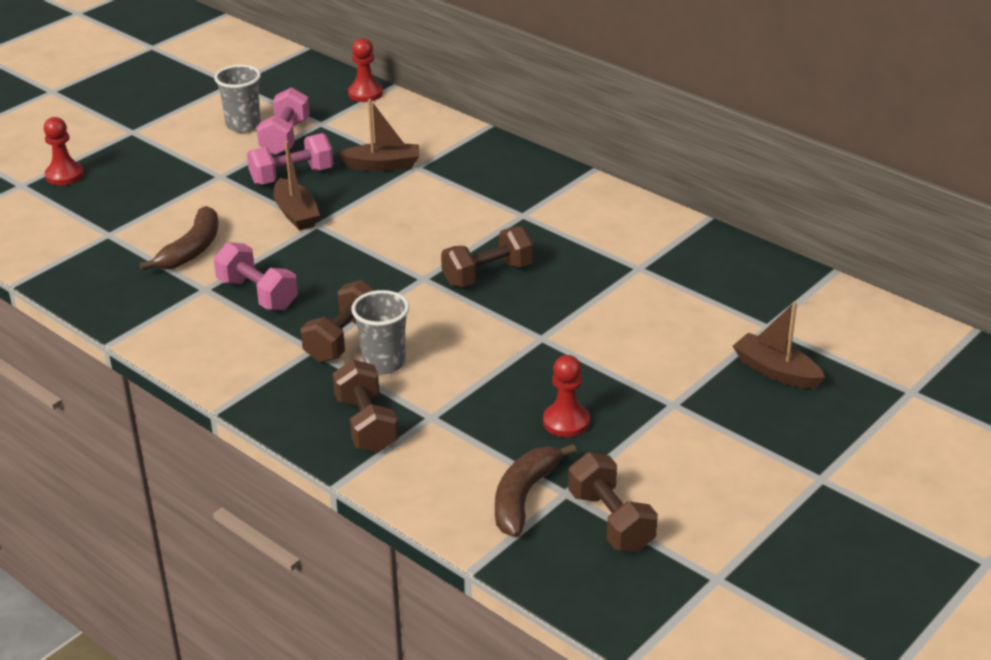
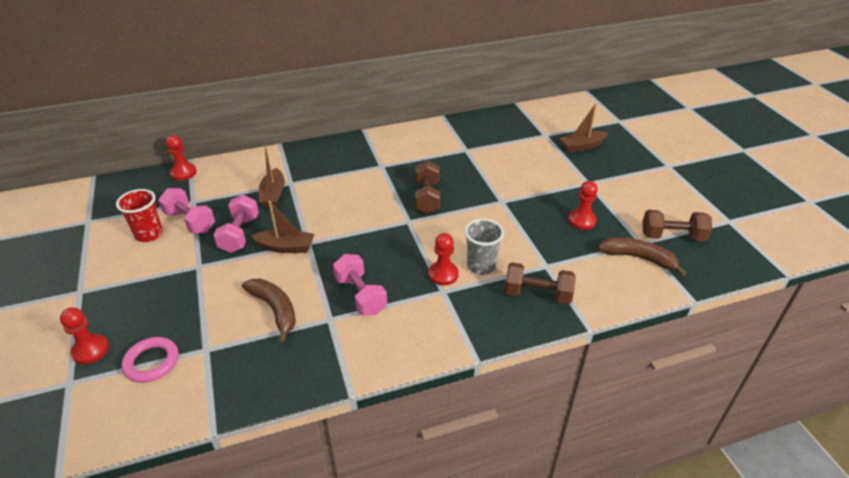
camera: 60 degrees left, 5 degrees up
(72, 213) = (151, 362): none -> pink ring
(243, 125) = (149, 234): grey cup -> red cup
(257, 294) = (360, 295): pink dumbbell -> pink dumbbell turned 75 degrees clockwise
(342, 339) = (443, 274): brown dumbbell -> red pawn
(382, 165) = (273, 194): brown boat -> brown boat turned 150 degrees clockwise
(523, 497) = (638, 258): brown banana -> brown banana turned 150 degrees clockwise

